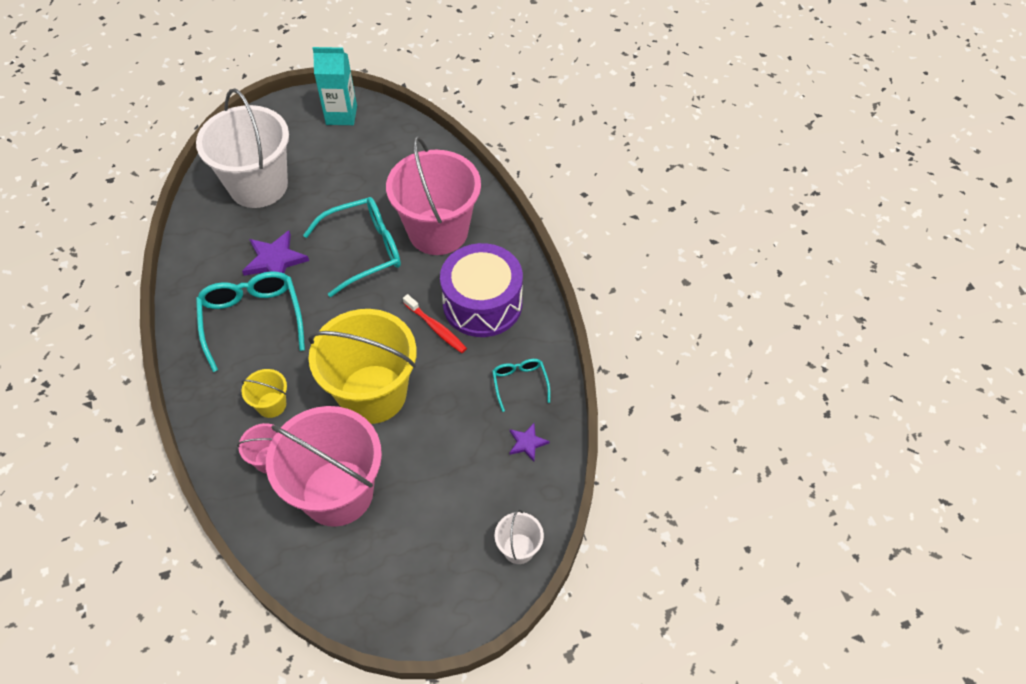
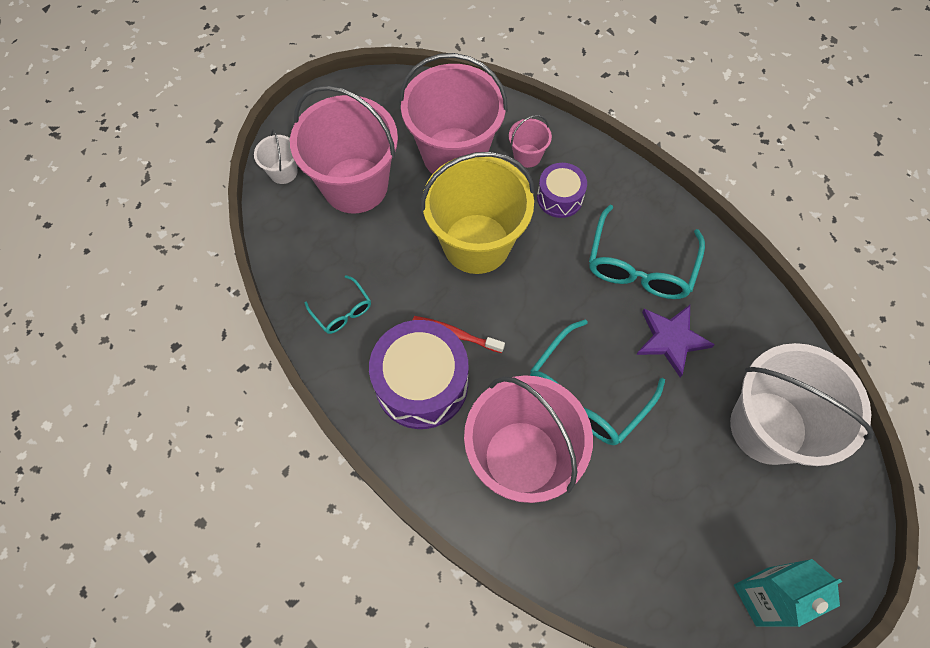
camera: 155 degrees right, 10 degrees up
(252, 319) = (640, 266): turquoise glasses -> turquoise glasses turned 60 degrees clockwise
(271, 405) = (559, 198): yellow bucket -> purple drum
(452, 500) = (355, 185): none -> pink bucket
(527, 443) = (311, 257): purple star -> none

